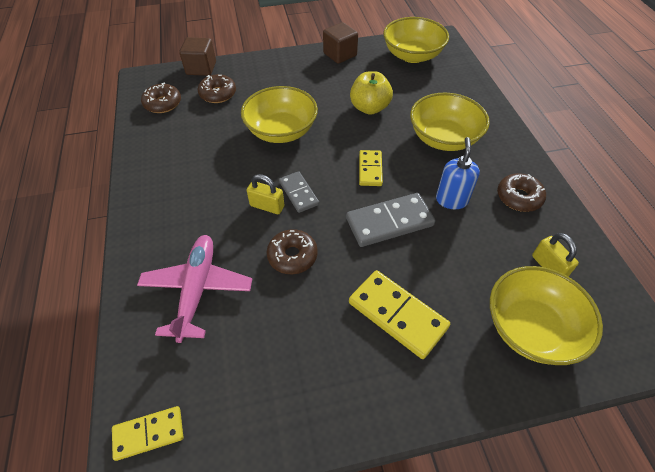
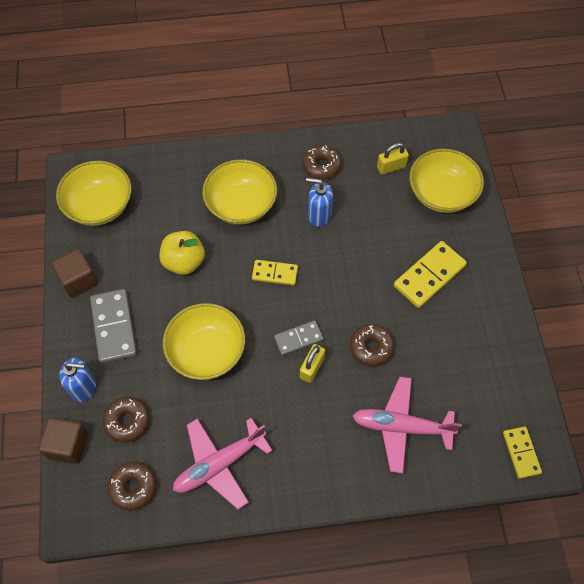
camera: 85 degrees left, 10 degrees up
(174, 149) = (219, 464): none -> pink plane
(247, 69) = (84, 387): none -> blue soap dispenser
(389, 222) = (339, 267): grey domino -> grey domino (114, 327)

